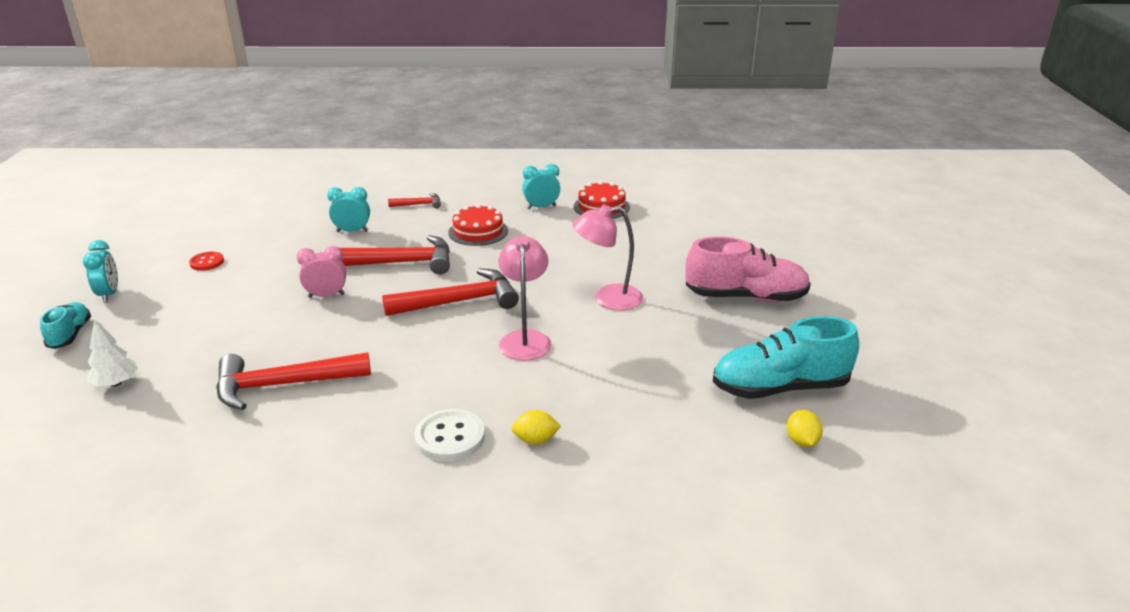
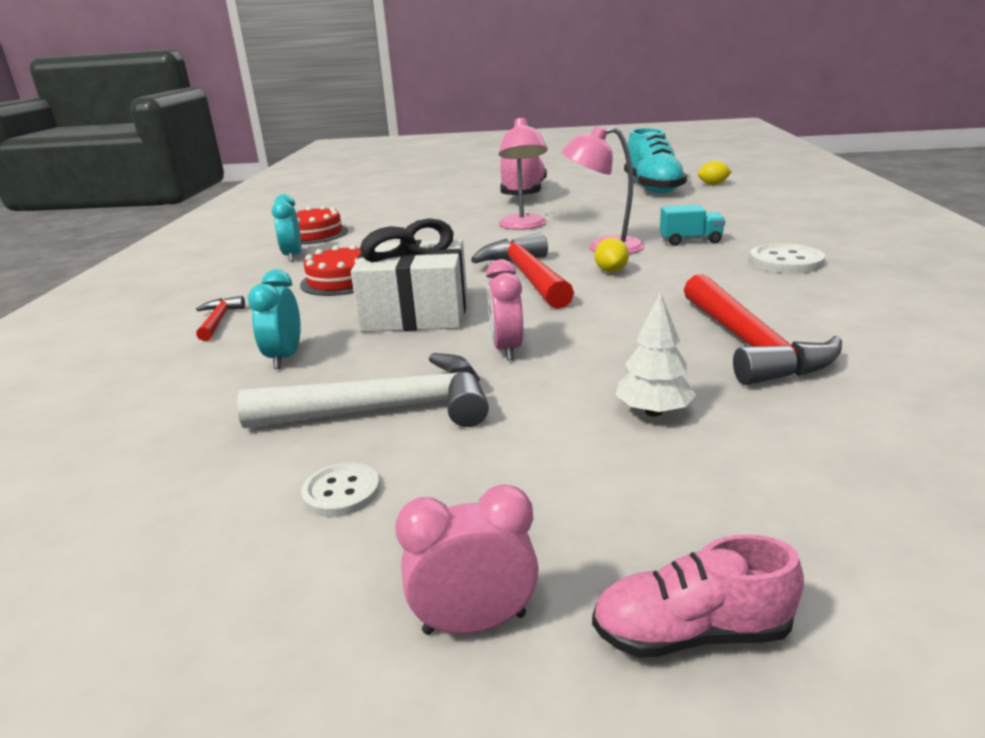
camera: 85 degrees left, 5 degrees down
(70, 335) = (691, 633): turquoise shoe -> pink shoe
(109, 294) = (474, 623): turquoise clock -> pink clock
(116, 383) = (836, 491): white tree -> white tree (653, 412)
(207, 262) = (341, 492): red button -> white button
(273, 265) = (386, 409): none -> white hammer
(401, 263) = (416, 313): red hammer -> white gift
(534, 389) = (690, 241): none -> turquoise truck
(535, 440) = (765, 237): yellow lemon -> yellow lemon (611, 271)

